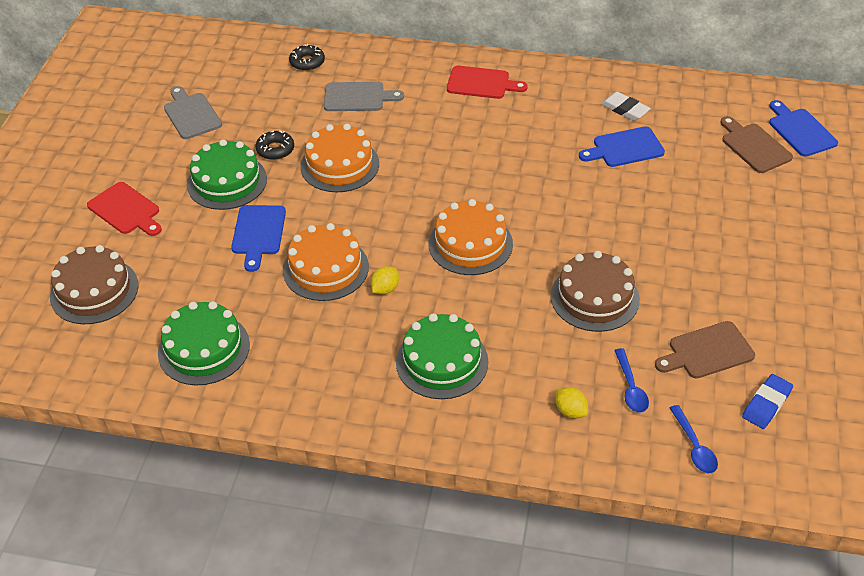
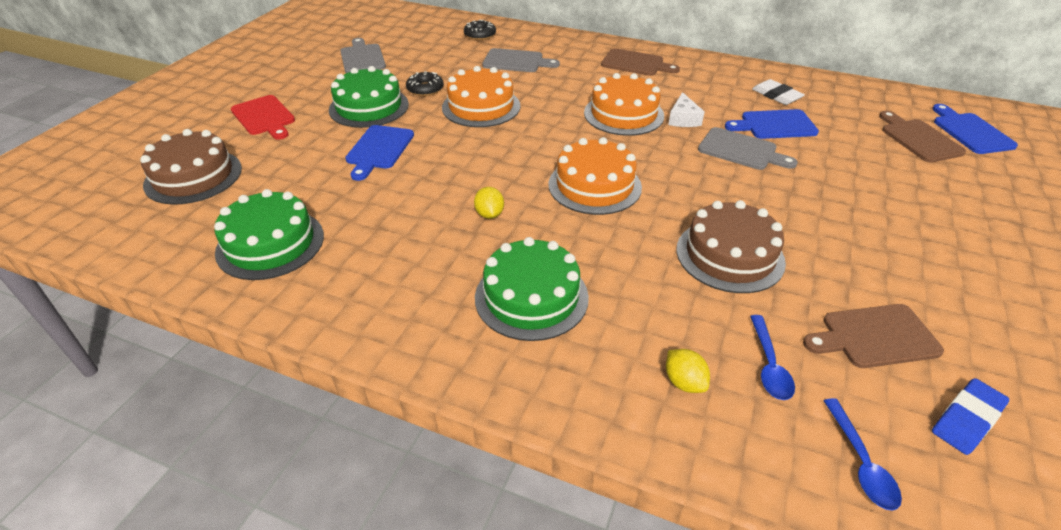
camera: 10 degrees right, 5 degrees down
(325, 268) = (433, 187): orange cake -> orange cake (623, 114)
(385, 289) = (489, 214): yellow lemon -> yellow lemon turned 60 degrees counterclockwise
(481, 83) = (635, 63): red cutting board -> brown cutting board
(539, 153) = (683, 119): none -> white cheese
(596, 184) = (741, 150): none -> grey cutting board

